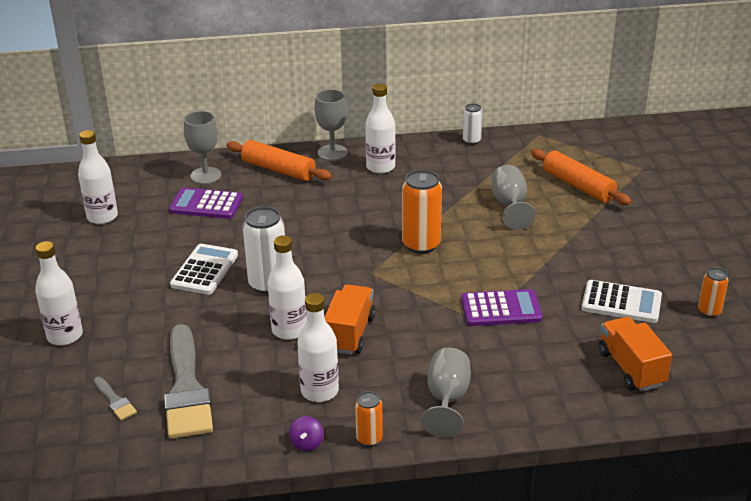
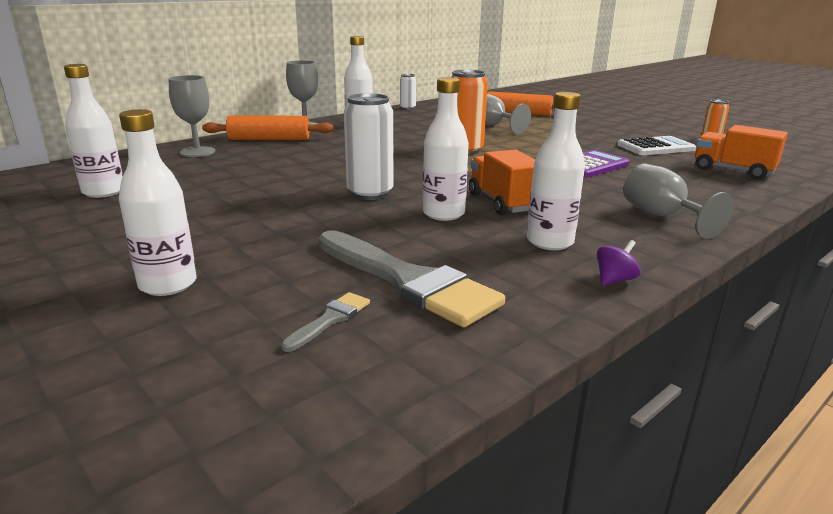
camera: 35 degrees left, 10 degrees down
(115, 401) = (330, 320): grey brush -> grey brush turned 75 degrees counterclockwise
(204, 270) = (286, 199): white calculator -> none
(206, 204) = (223, 165): purple calculator -> none
(307, 443) = (614, 280): purple spinning top -> purple spinning top turned 105 degrees counterclockwise
(369, 439) = (659, 258): orange can -> none

